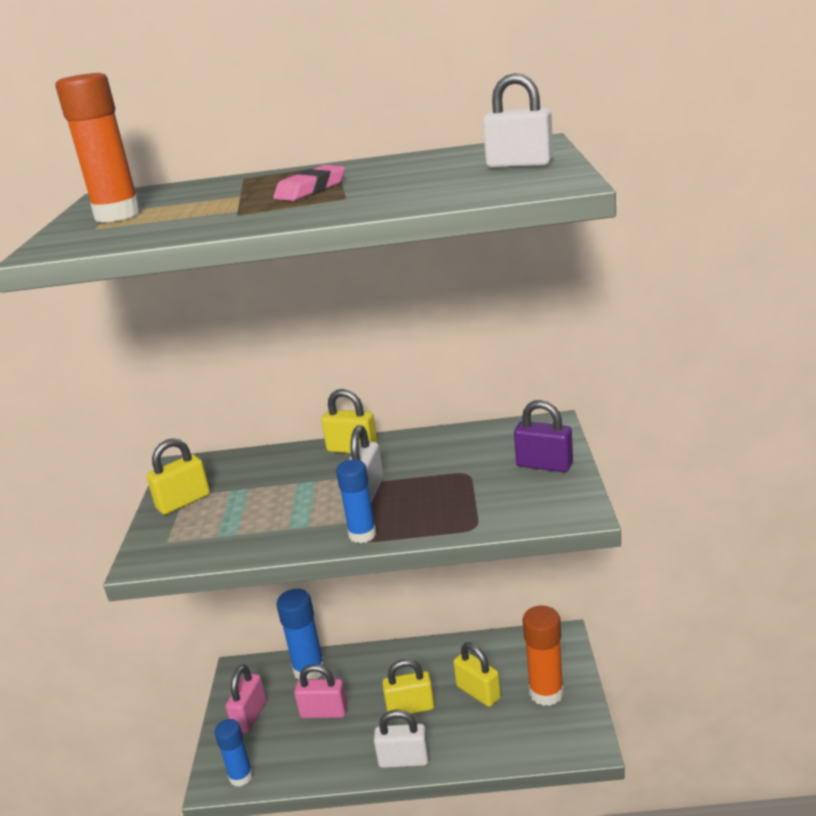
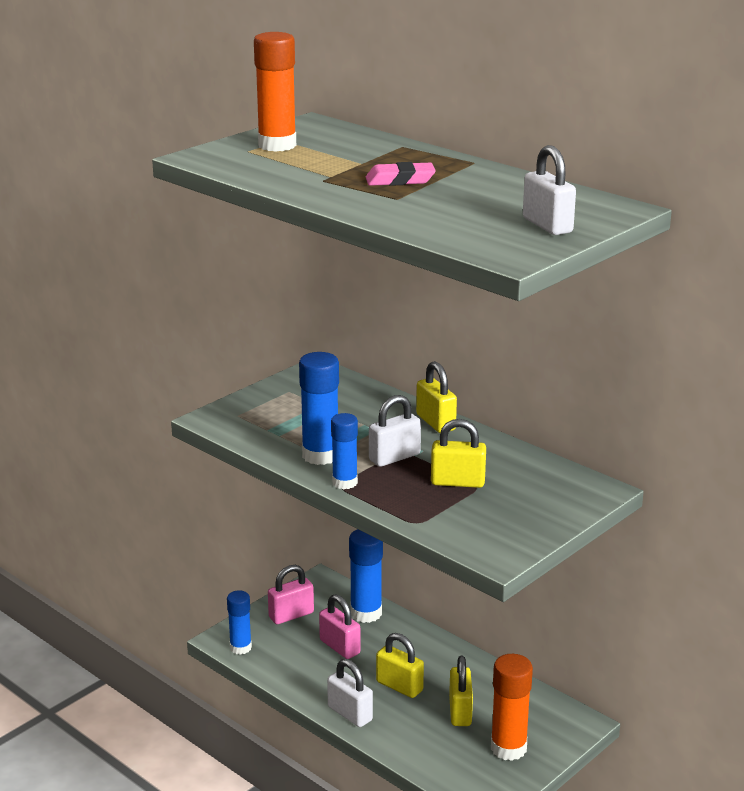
camera: 40 degrees right, 0 degrees up
(183, 502) = (281, 395): yellow padlock -> yellow padlock (457, 482)
(303, 527) = (320, 455): none -> blue glue stick
(544, 465) = (537, 514): purple padlock -> none

